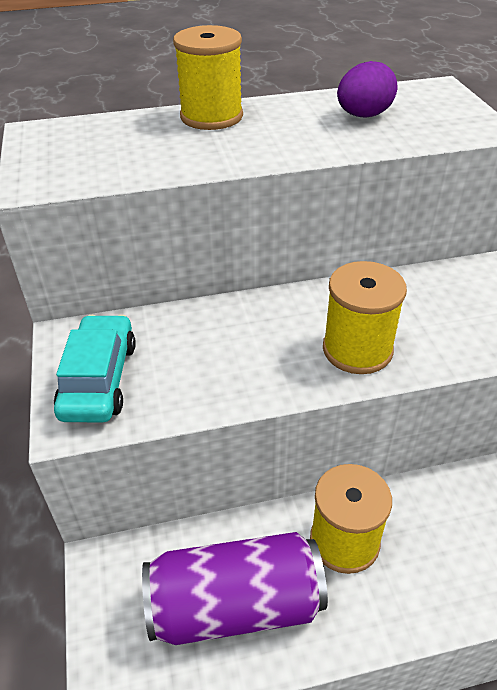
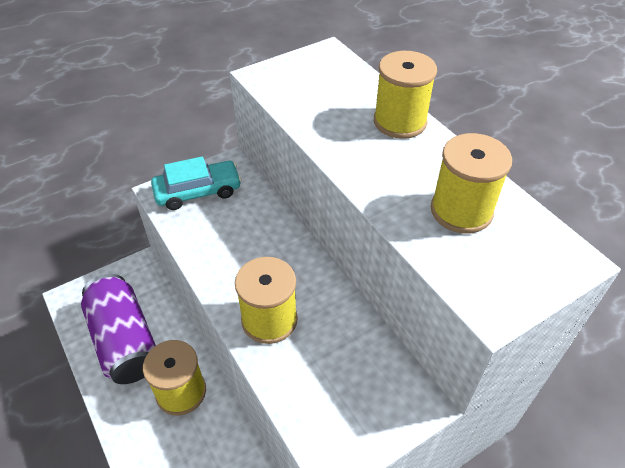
camera: 70 degrees right, 5 degrees up
(363, 115) = (461, 211): purple egg -> yellow spool

